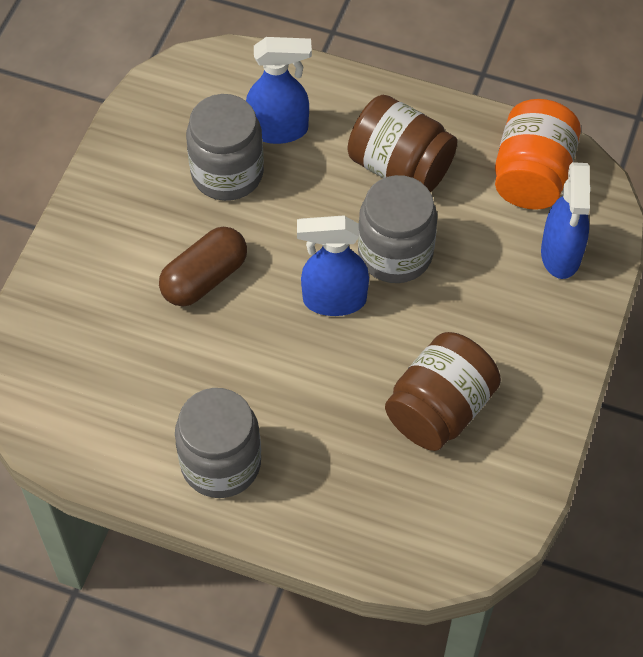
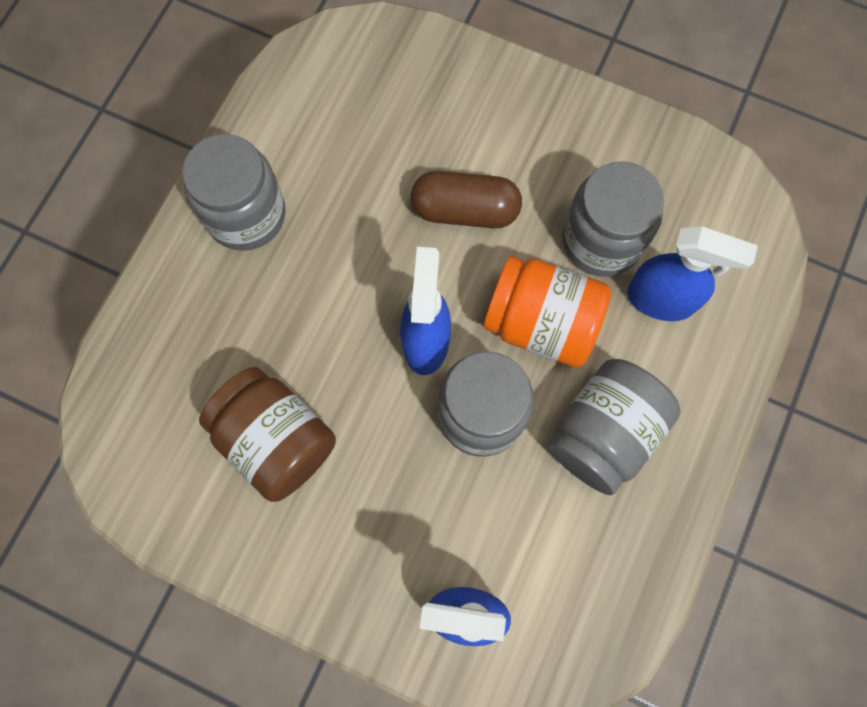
camera: 95 degrees right, 15 degrees up
(204, 278) = (465, 210): brown capsule -> brown capsule turned 45 degrees counterclockwise
(279, 130) = (661, 299): blue spray bottle -> blue spray bottle turned 75 degrees counterclockwise
(400, 167) = (603, 433): brown jar -> grey jar
(532, 175) = (584, 595): orange jar -> orange jar (541, 323)

